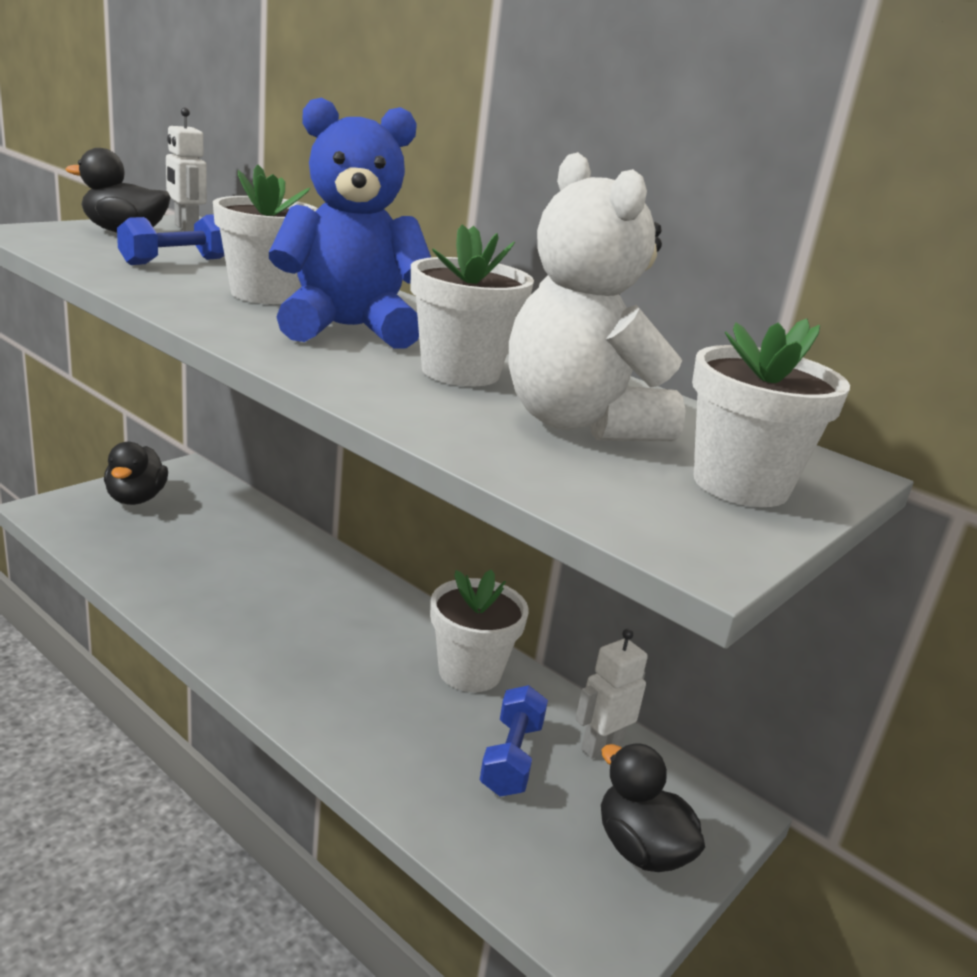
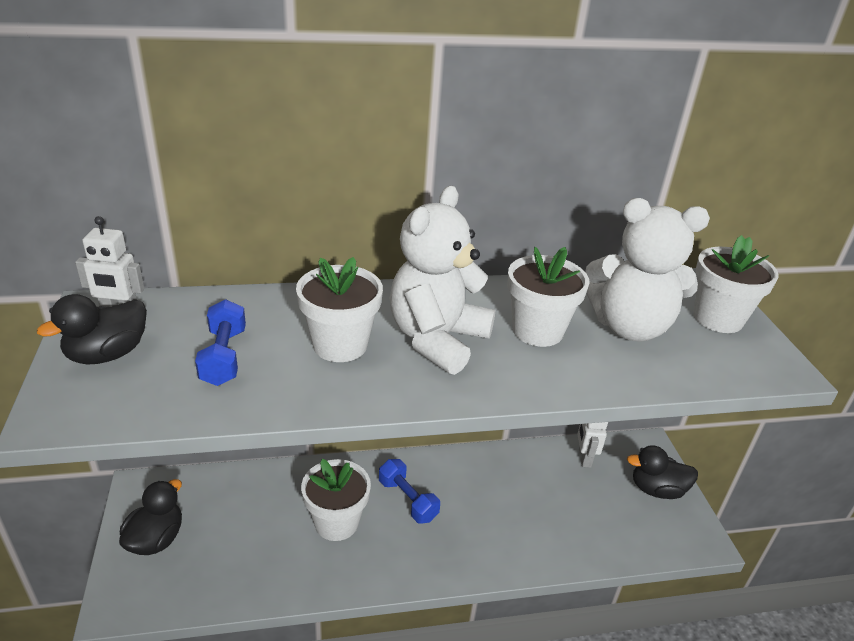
camera: 50 degrees left, 10 degrees up
(136, 499) = (156, 539): black duck -> black duck turned 105 degrees counterclockwise
(347, 328) = (437, 339): blue teddy bear -> white teddy bear
(470, 672) = (495, 472): white flower pot -> white flower pot (336, 522)
(511, 758) = (573, 497): blue dumbbell -> blue dumbbell (407, 500)

